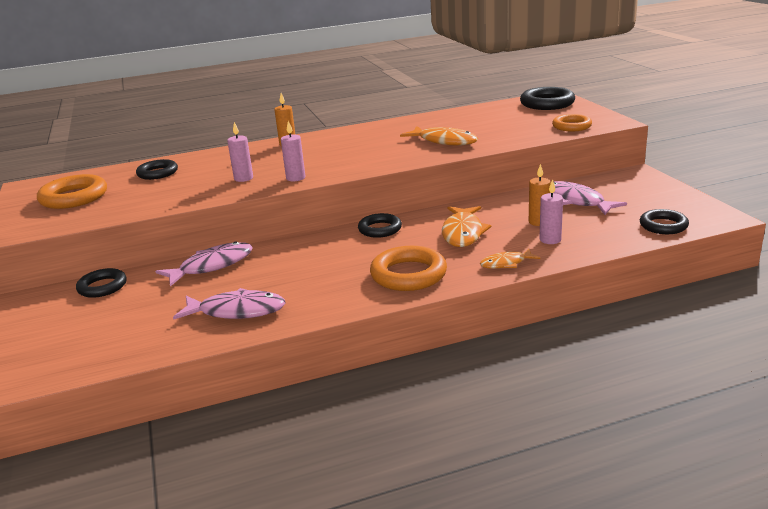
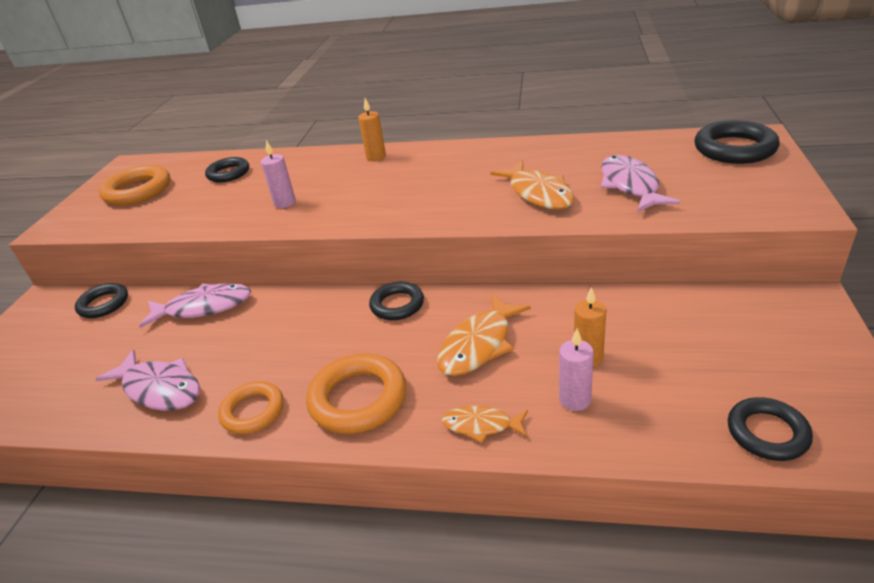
camera: 30 degrees right, 10 degrees up
(295, 178) = (329, 216): pink candle -> none
(571, 126) = (731, 204): orange ring -> orange ring (253, 411)
(576, 201) = (672, 332): pink fish -> pink fish (630, 185)

